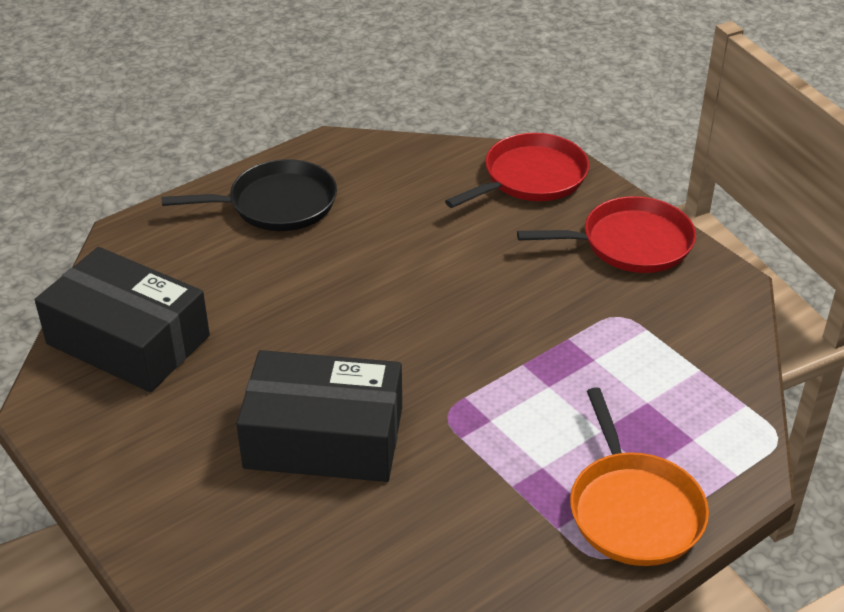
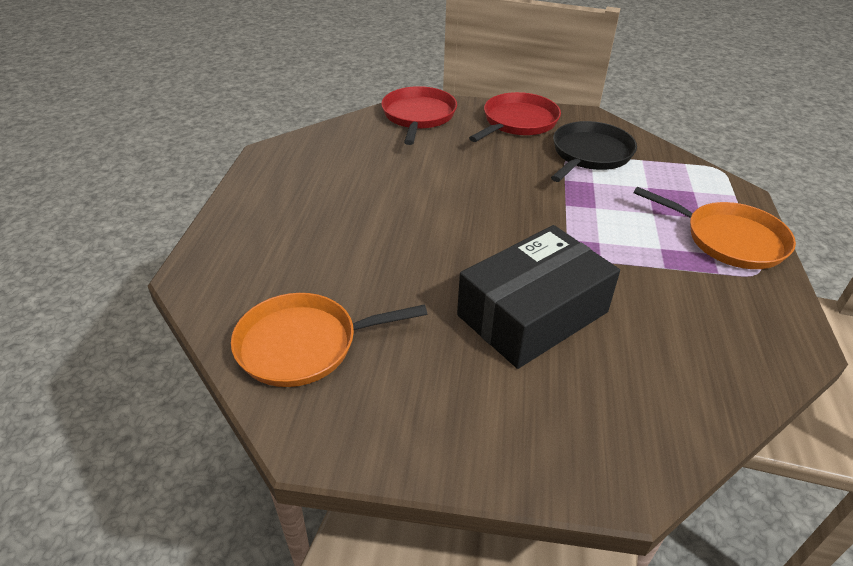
camera: 45 degrees left, 0 degrees up
(128, 340) = (303, 345): black box -> orange pan
(277, 204) = (284, 201): black pan -> black pan (590, 154)

